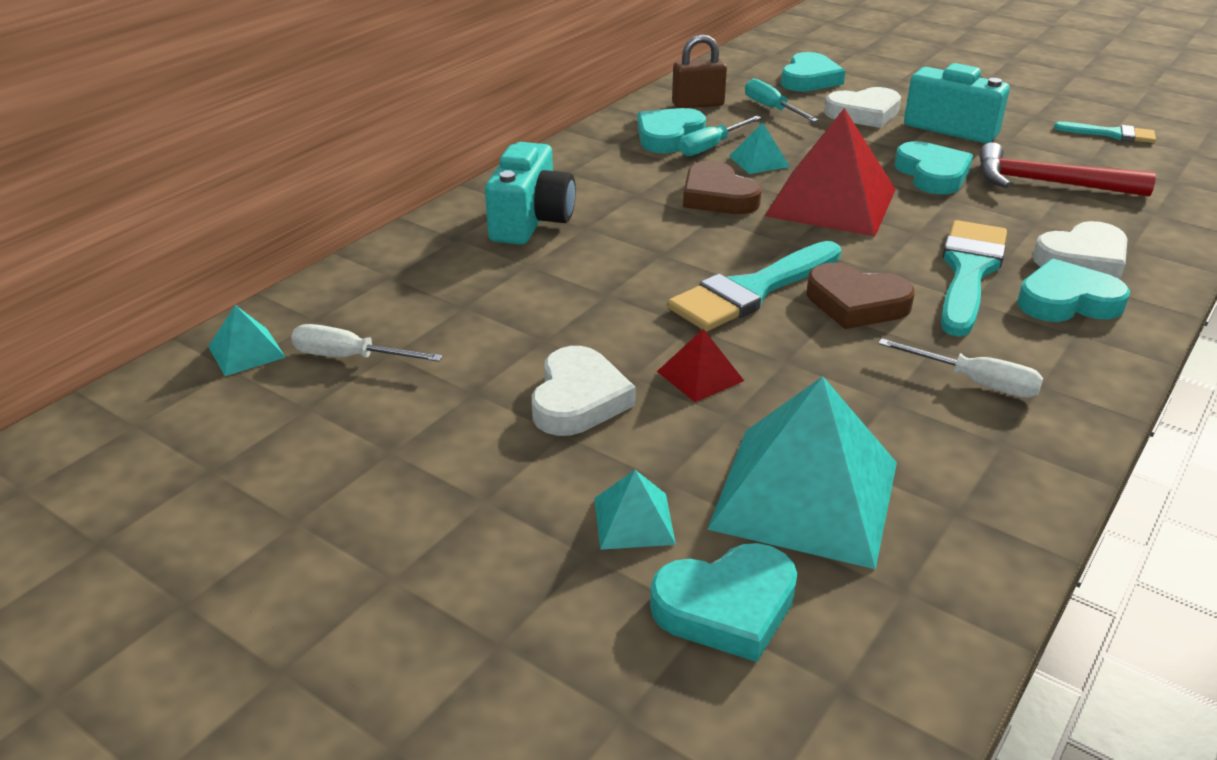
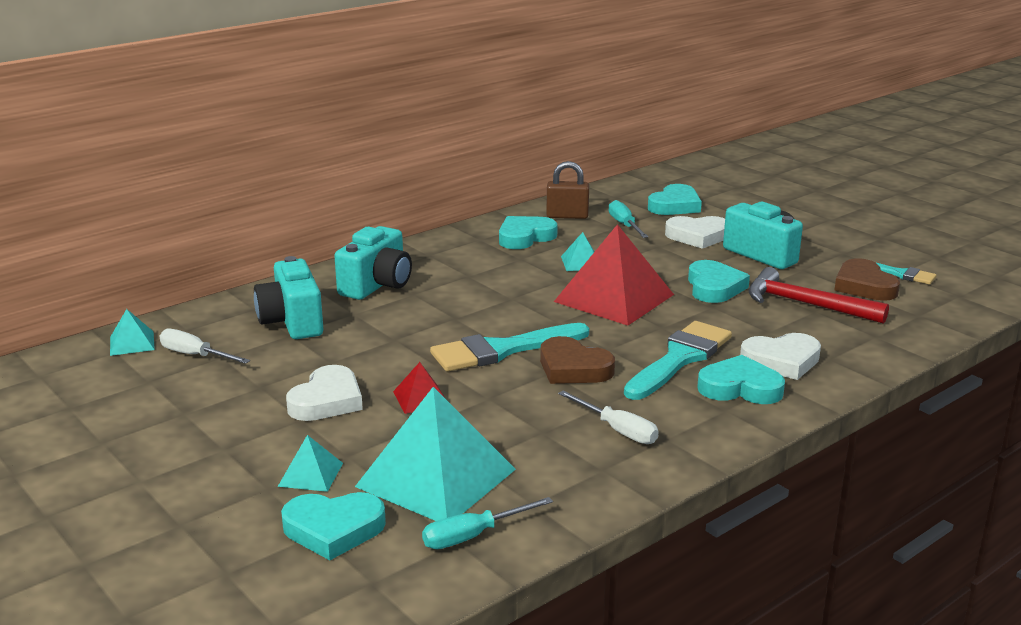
camera: 15 degrees right, 10 degrees down
(454, 288) = (292, 322): none -> turquoise camera
(711, 147) = (552, 248): turquoise screwdriver -> turquoise screwdriver (473, 536)
(717, 196) = (528, 284): brown heart -> brown heart (864, 286)

